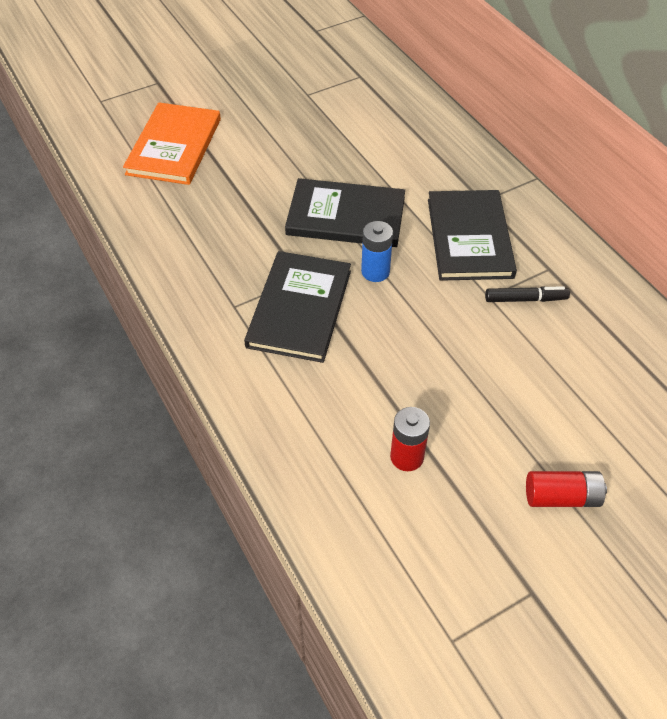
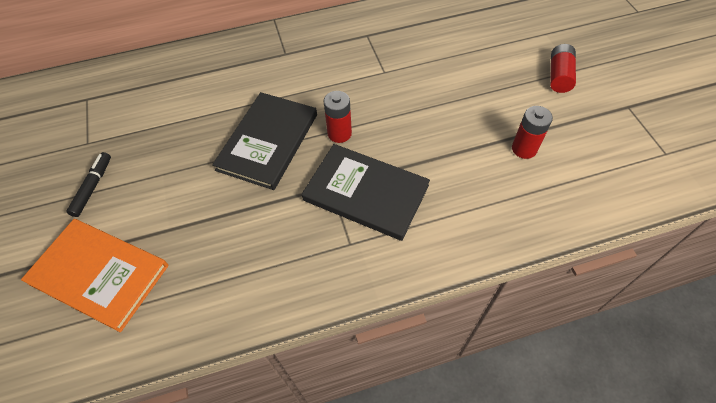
camera: 75 degrees left, 5 degrees up
(375, 272) = (339, 133): blue battery -> red battery
(469, 238) = (322, 69): black book -> none
(525, 299) = (392, 53): black marker -> black marker (93, 187)

